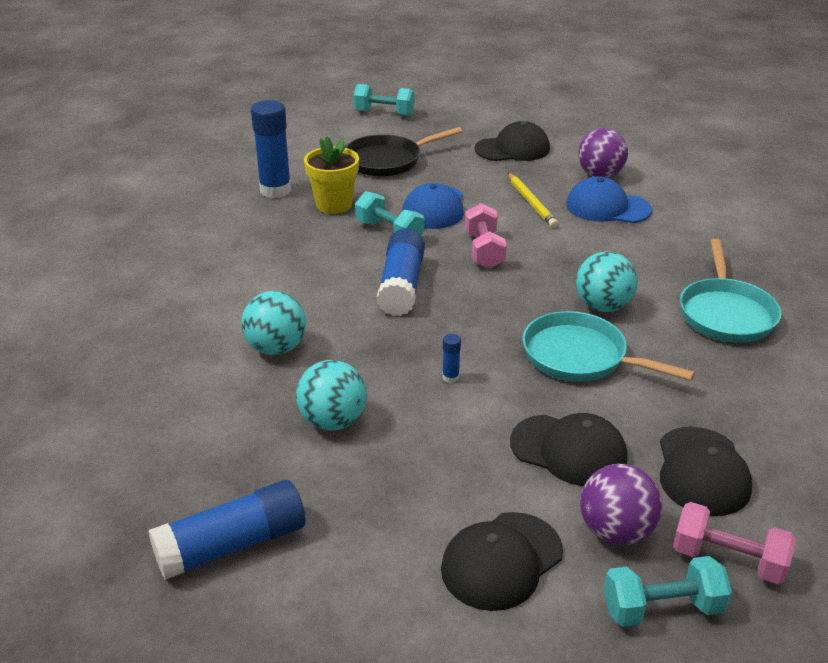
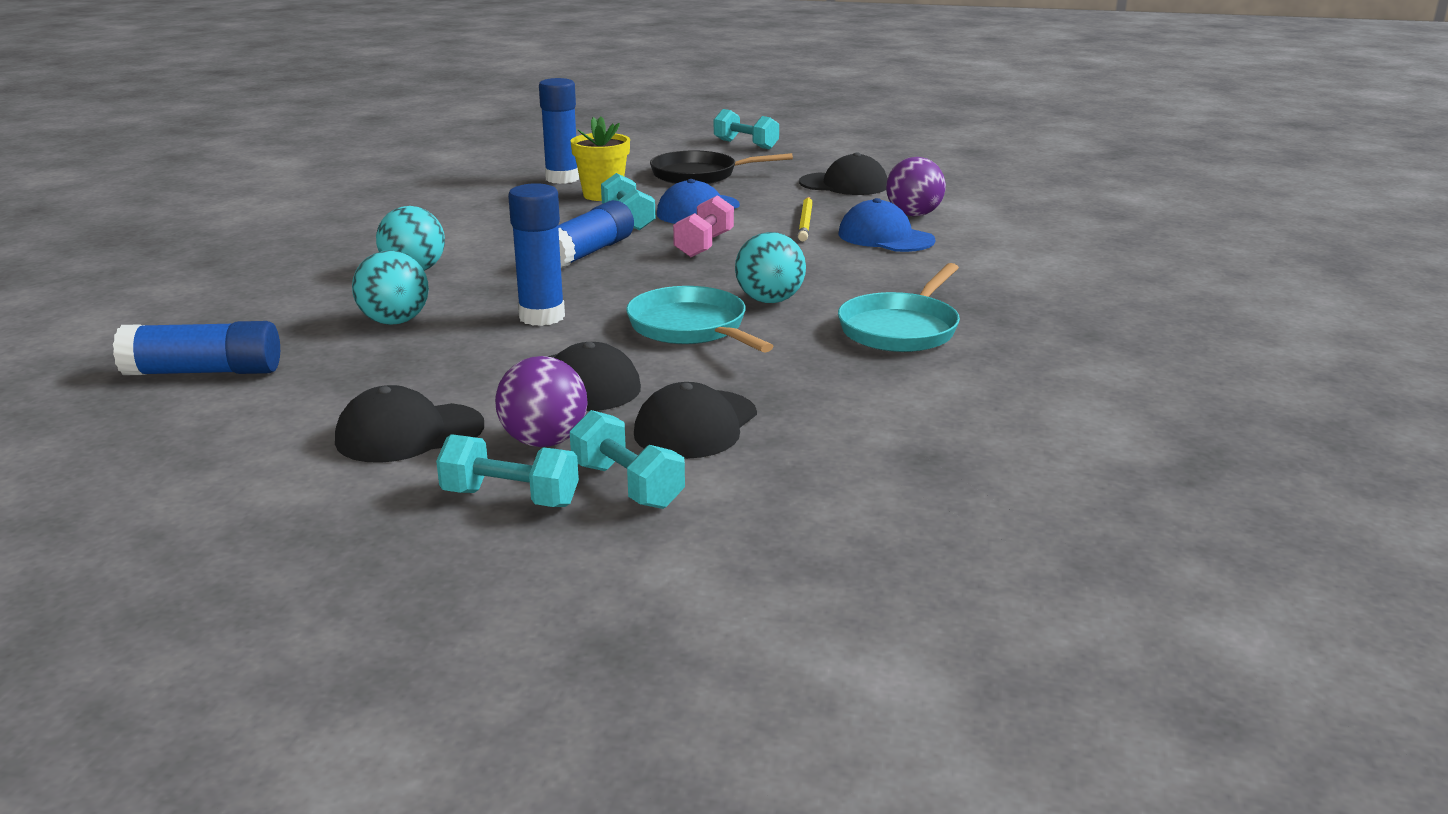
camera: 25 degrees right, 10 degrees down
(450, 377) = (542, 317): blue glue stick -> blue glue stick, size x2.41
(728, 560) = (627, 485): pink dumbbell -> turquoise dumbbell

